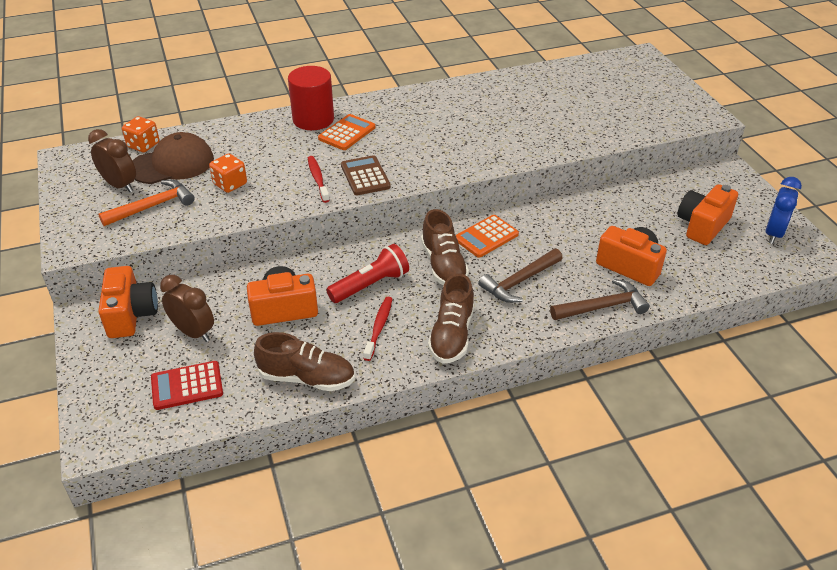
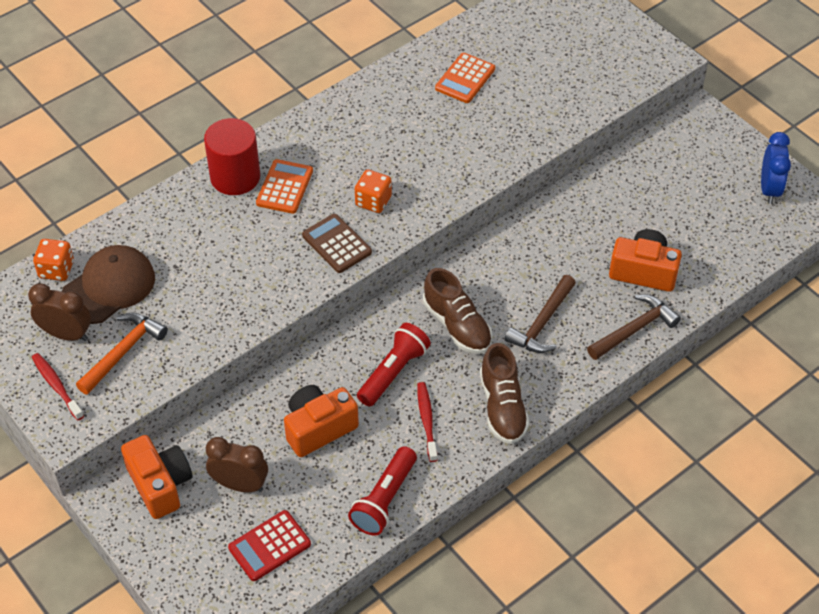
camera: 20 degrees left, 10 degrees up
(230, 184) = (192, 297): orange dice -> orange dice (373, 201)
(307, 378) = (384, 499): brown shoe -> red flashlight
(318, 179) = (286, 262): red toothbrush -> red toothbrush (56, 386)
(486, 237) = (485, 276): orange calculator -> orange calculator (465, 79)
(702, 226) = (697, 199): orange camera -> none

